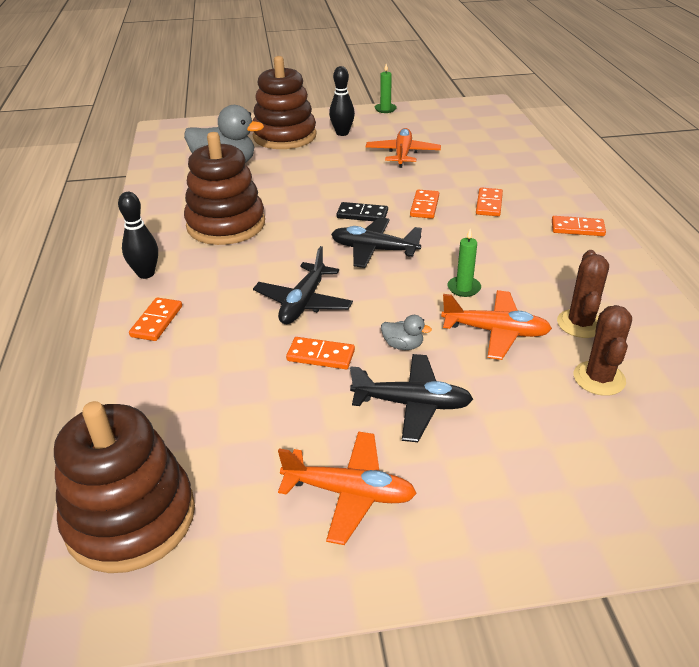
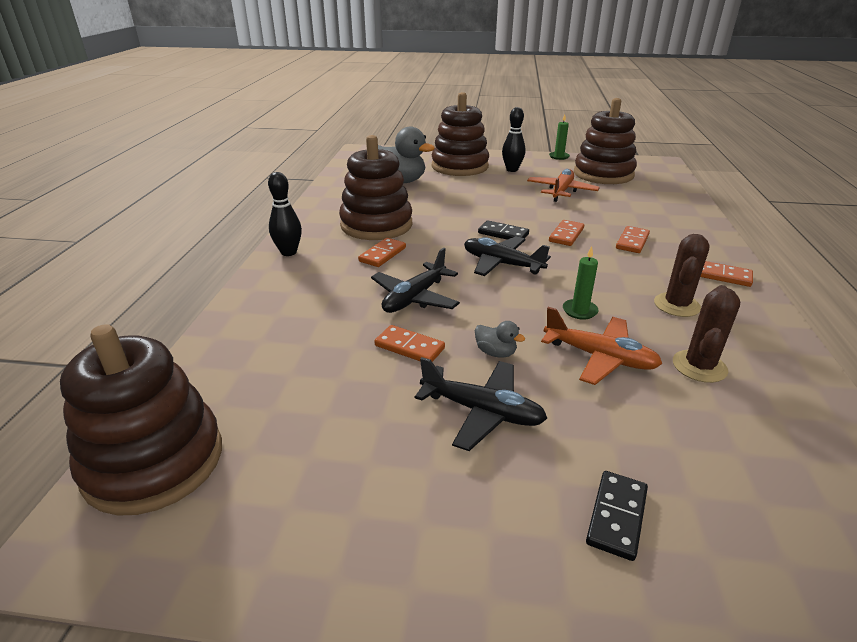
camera: 15 degrees right, 5 degrees down
(157, 321) = (276, 291): orange domino -> orange domino (382, 254)
(349, 493) = (376, 489): orange plane -> none
(437, 126) = (603, 174): none -> brown stacking toy
(550, 468) = (616, 516): none -> black domino
(599, 378) = (706, 428): brown cactus -> brown cactus (676, 305)

